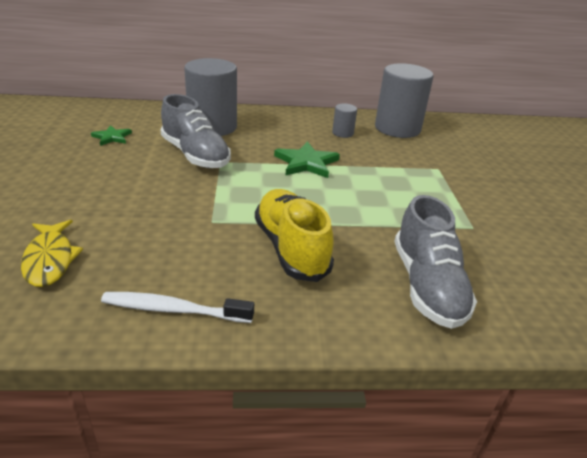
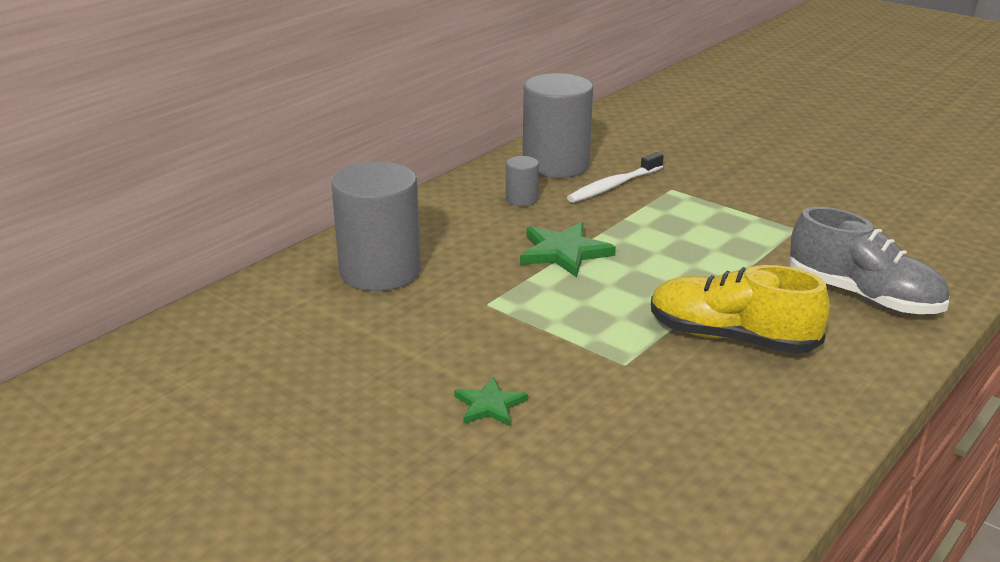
camera: 45 degrees left, 5 degrees down
(50, 260) = (589, 504): yellow fish -> none
(112, 137) = (299, 357): green star -> green star (490, 405)
(174, 310) = (773, 449): white toothbrush -> white toothbrush (613, 186)
(195, 155) = (446, 314): grey shoe -> none

